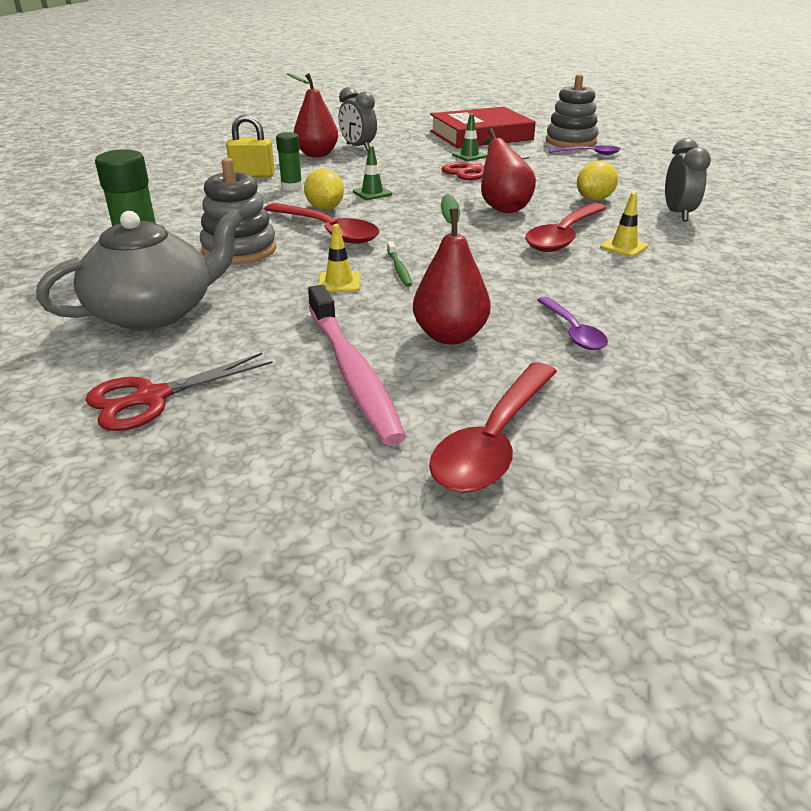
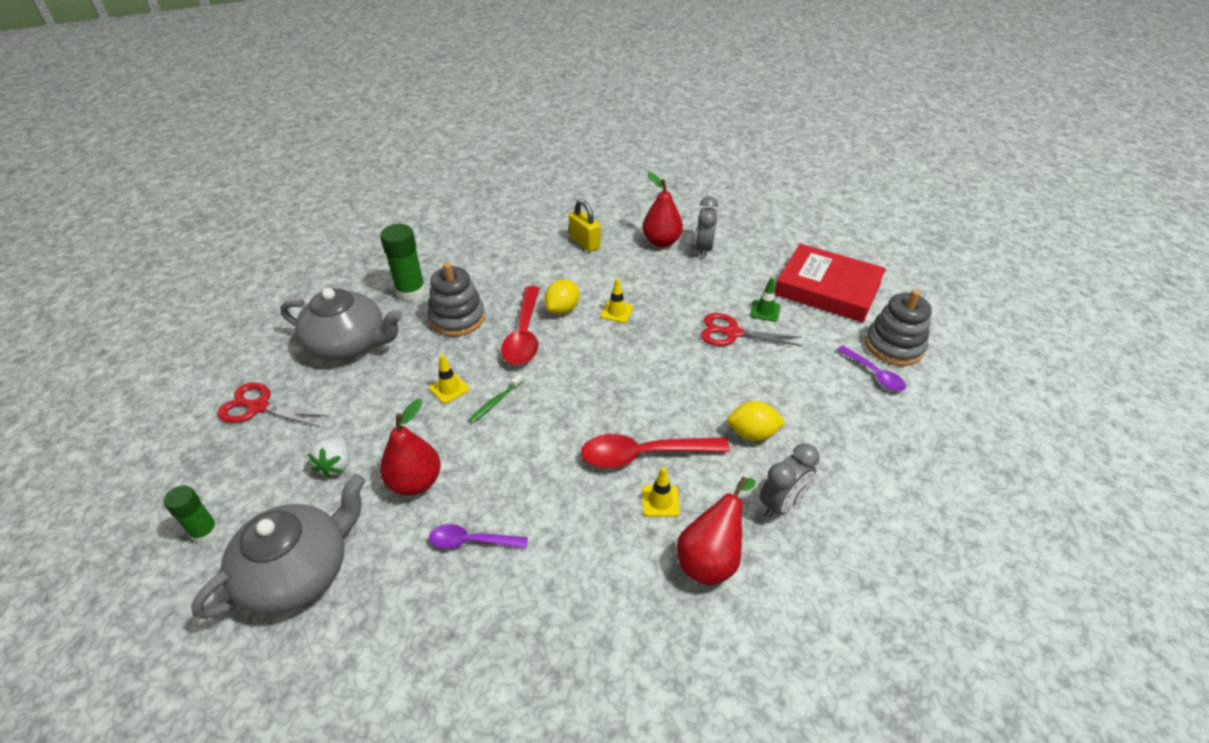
camera: 50 degrees right, 10 degrees up
(291, 187) = (583, 272): green glue stick -> green glue stick (205, 532)
(352, 372) = (336, 465): pink toothbrush -> white strawberry
(372, 193) = (616, 312): green traffic cone -> yellow traffic cone
(494, 440) = (298, 572): red spoon -> grey teapot
(502, 207) = (668, 390): red pear -> red pear (711, 558)
(572, 331) = (472, 541): purple spoon -> purple spoon turned 60 degrees clockwise

